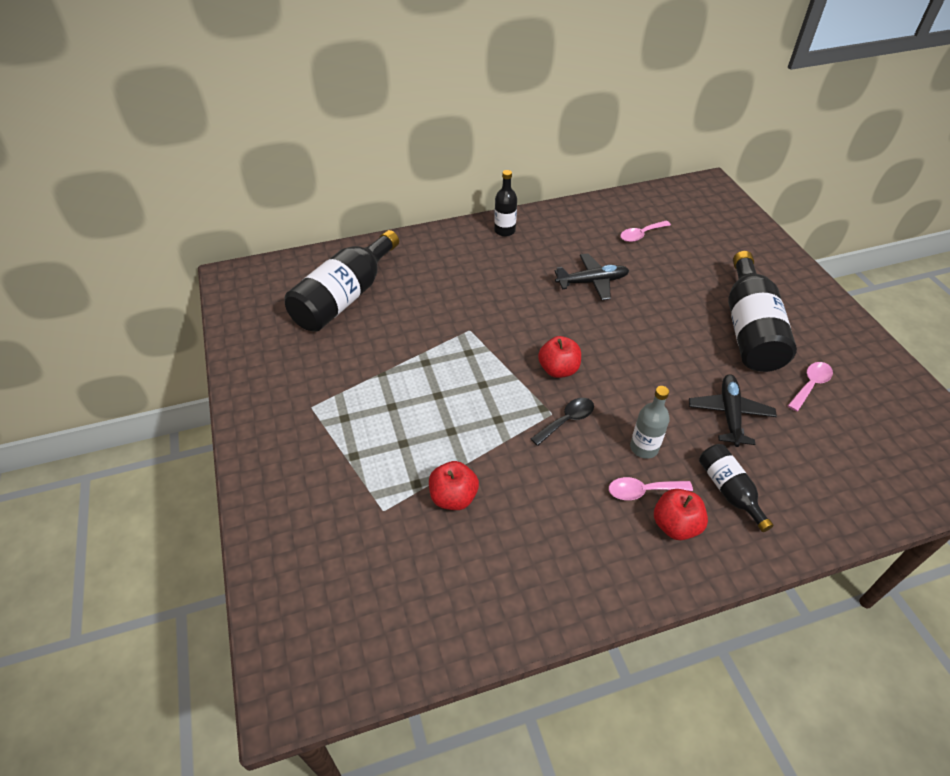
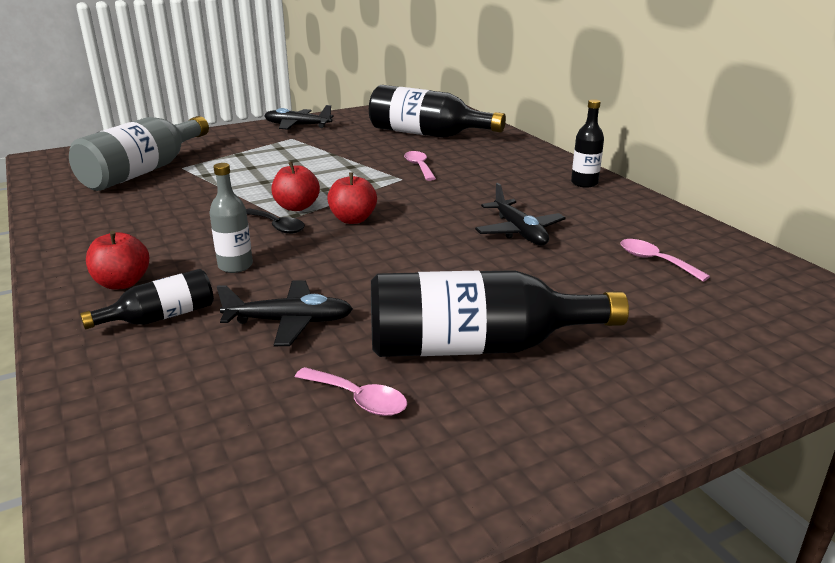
camera: 80 degrees right, 20 degrees down
(264, 400) = (297, 126): none -> black plane
(386, 550) = (143, 171): none -> grey bottle
(453, 497) = (188, 187): red apple -> red apple (297, 207)
(642, 491) = (174, 265): pink spoon -> pink spoon (419, 167)

